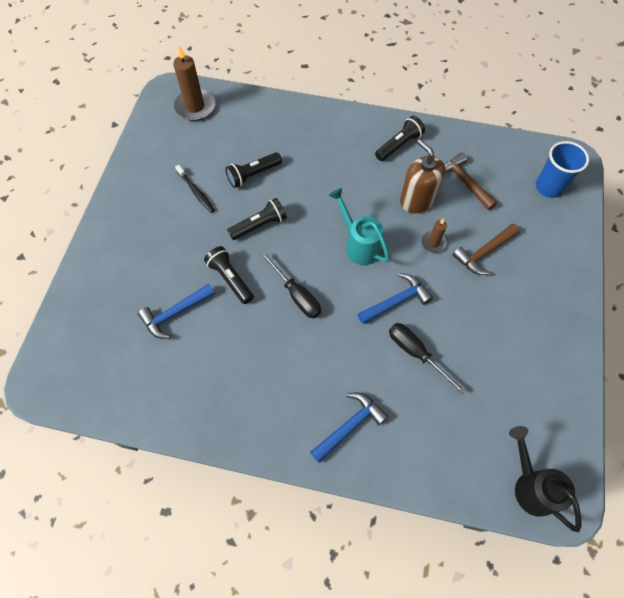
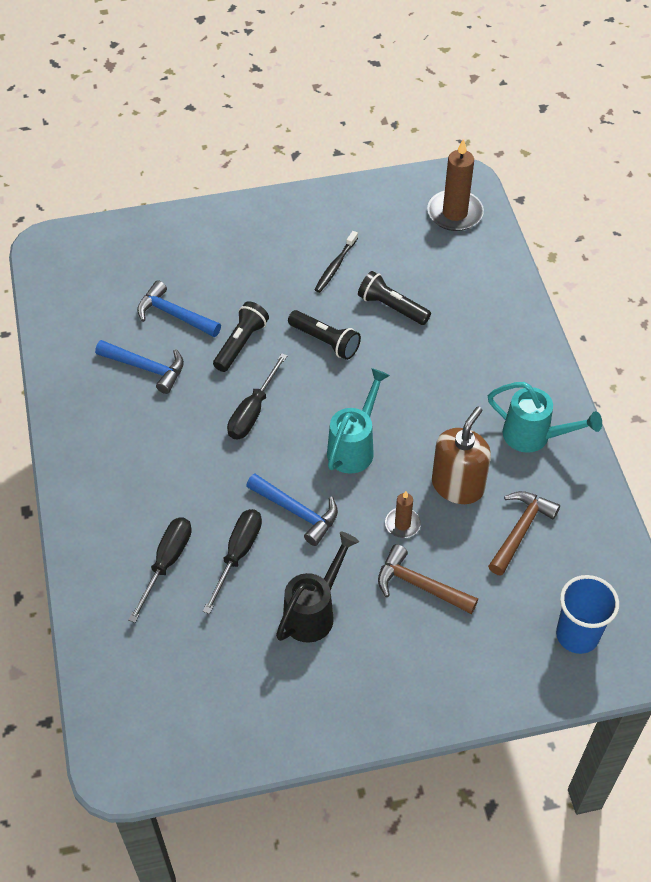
camera: 65 degrees right, 10 degrees down
(350, 426) = (119, 520): blue hammer -> blue hammer (146, 368)
(399, 145) = (534, 437): black flashlight -> turquoise watering can
(403, 405) = (167, 563): none -> black screwdriver
(530, 485) = (125, 723): black watering can -> black watering can (314, 611)

